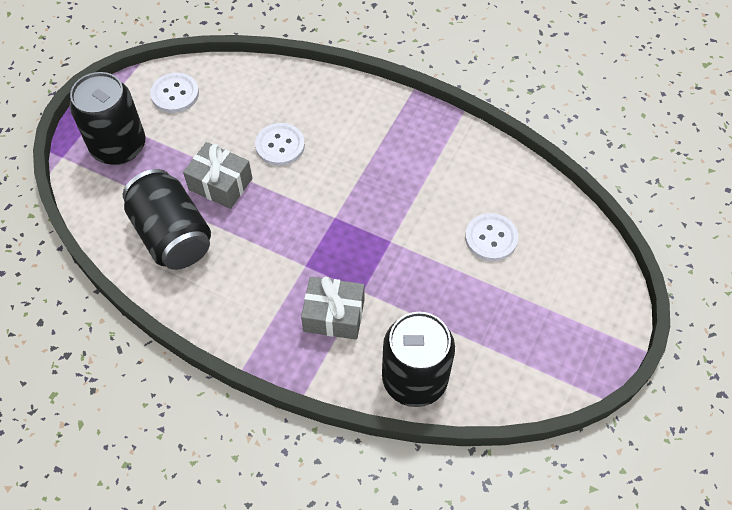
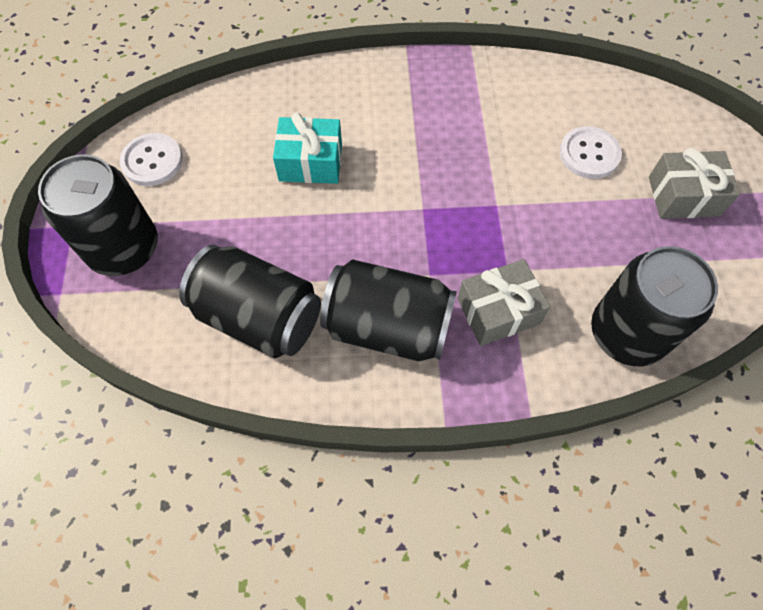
camera: 30 degrees left, 5 degrees up
(220, 184) = (274, 233): grey gift -> grey gift (683, 196)
(251, 286) = (388, 326): none -> black can
(280, 145) = (310, 162): white button -> turquoise gift

